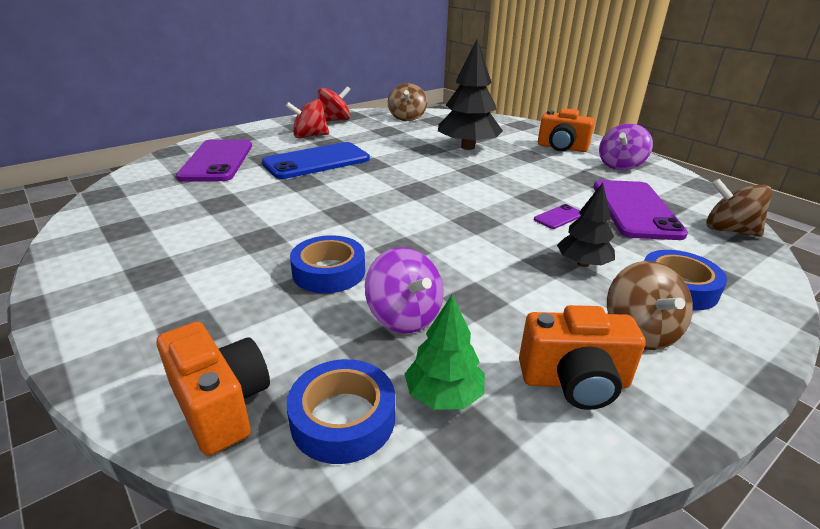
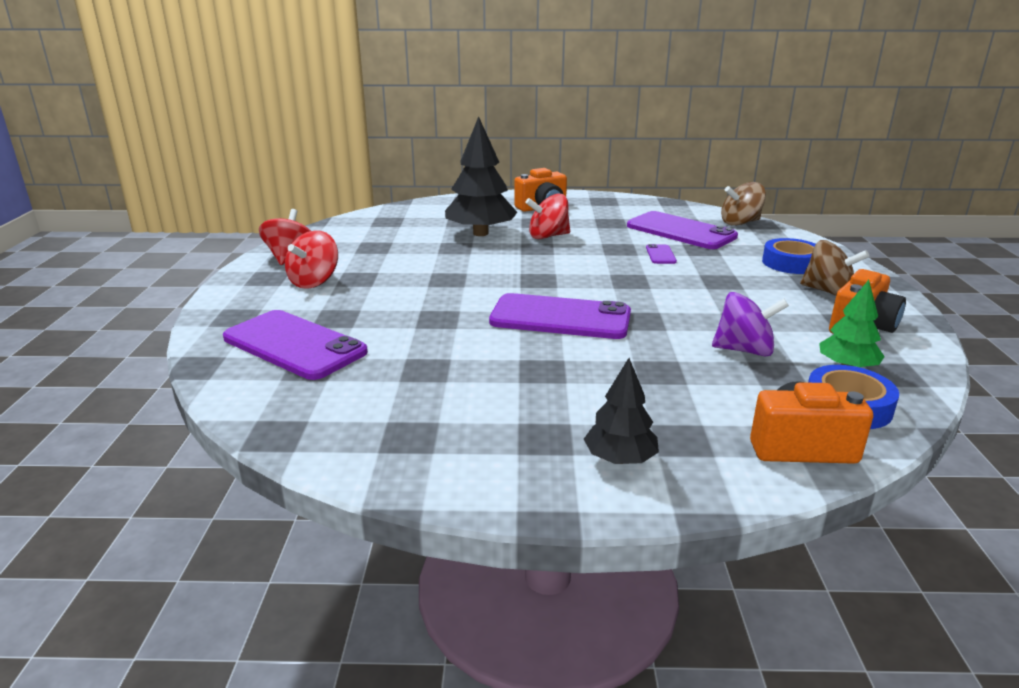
camera: 50 degrees left, 5 degrees down
(316, 161) = (396, 298): blue phone -> none
(329, 272) = (646, 357): blue tape -> none
(359, 217) = (560, 318): none -> purple phone
(407, 118) = (356, 229): brown spinning top -> none
(507, 167) = (548, 236): none -> red spinning top
(582, 263) = (735, 274): black tree -> black tree (620, 459)
(620, 165) = (605, 206): purple spinning top -> none

